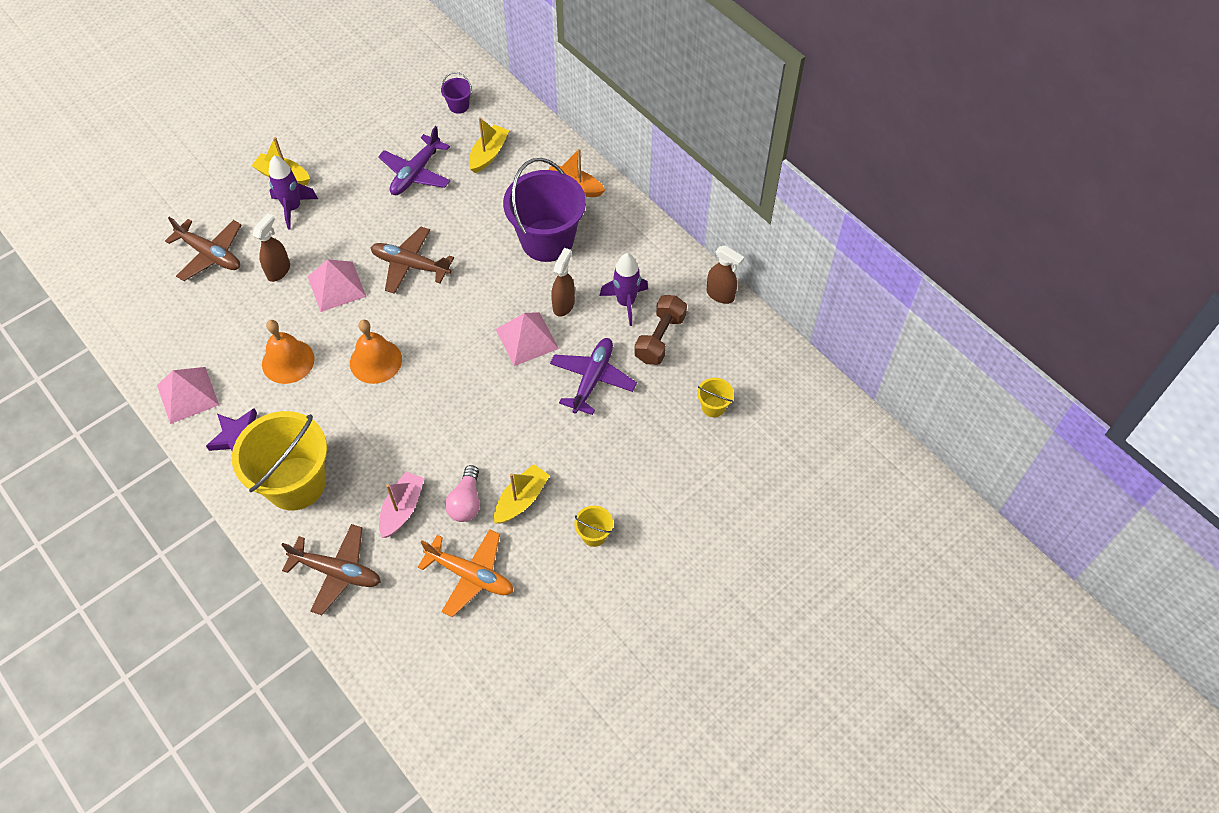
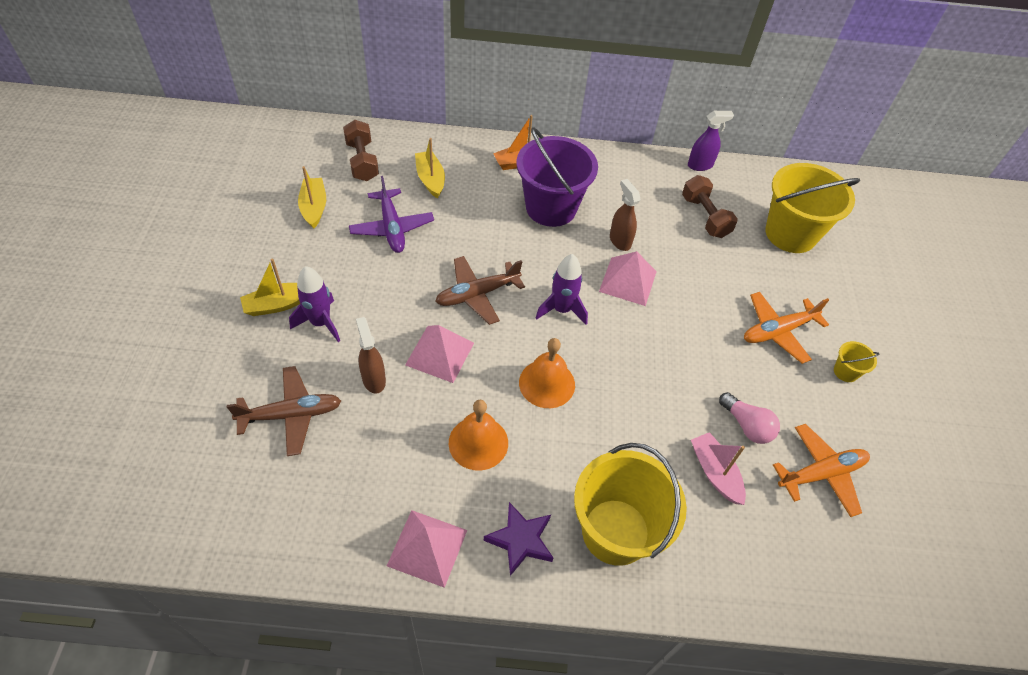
camera: 50 degrees left, 5 degrees down
(337, 572) = (739, 567): brown plane -> none
(459, 106) = (362, 161): purple bucket -> brown dumbbell
(521, 499) = (775, 390): yellow boat -> yellow boat (314, 207)
(586, 465) = (778, 331): none -> orange plane
(592, 379) = (704, 273): purple plane -> none
(626, 302) = (655, 210): purple rocket -> purple rocket (562, 309)
(713, 407) = (790, 234): yellow bucket -> yellow bucket, size x2.41
(720, 295) = (700, 165): brown spray bottle -> purple spray bottle

